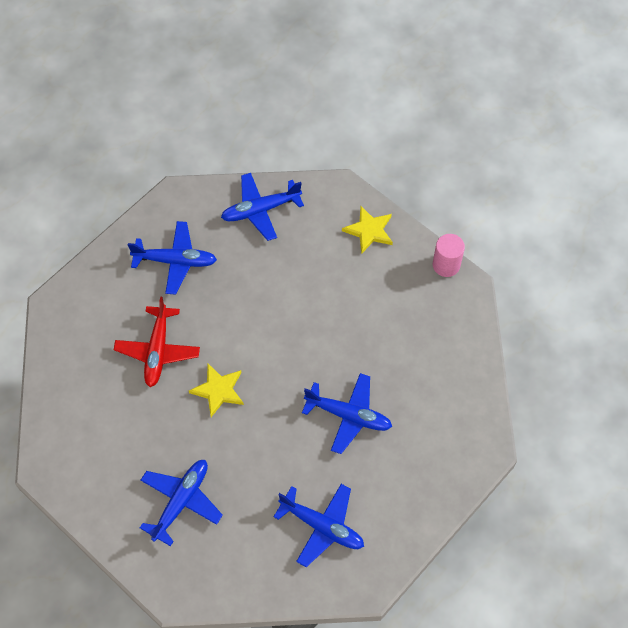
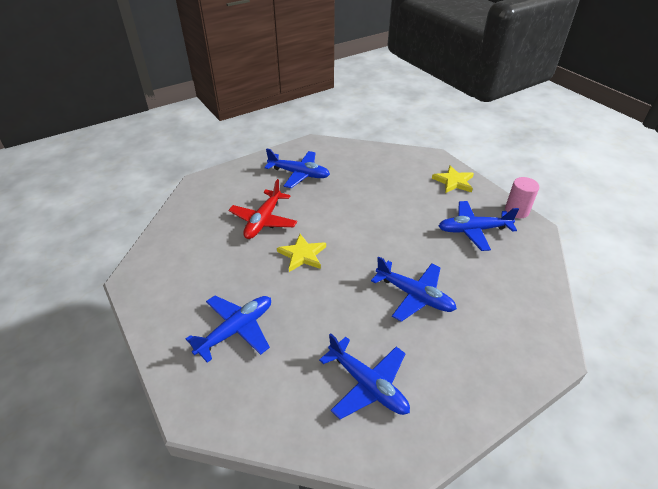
camera: 15 degrees right, 20 degrees down
(260, 210) = (371, 158): blue plane -> blue plane (473, 230)

